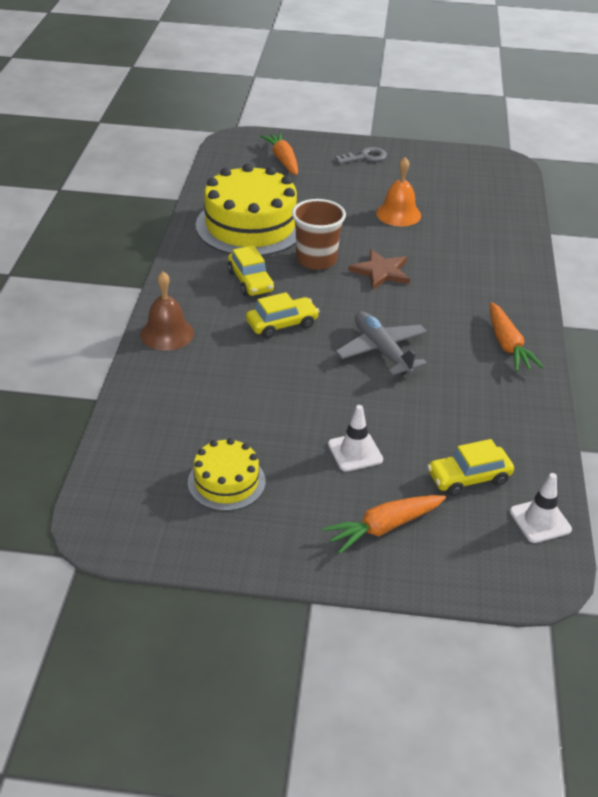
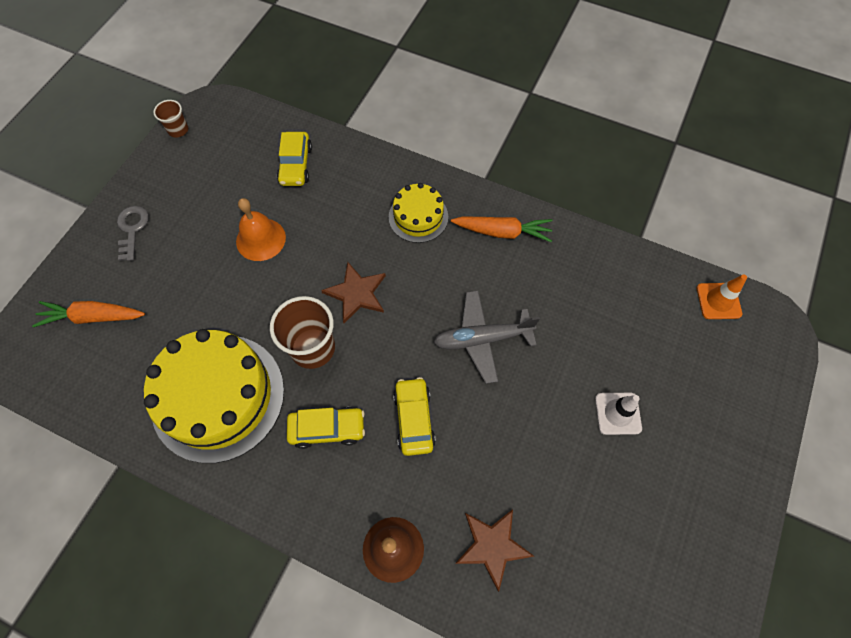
camera: 70 degrees left, 25 degrees up
(190, 388) = (492, 546): none -> brown star
(226, 482) = (638, 545): yellow cake -> yellow cake (418, 217)
(383, 527) = (713, 423): orange carrot -> none
(468, 478) = (664, 333): yellow car -> yellow car (296, 165)
(471, 154) = (178, 130): none -> brown cup
(540, 520) = (718, 301): white traffic cone -> orange traffic cone

